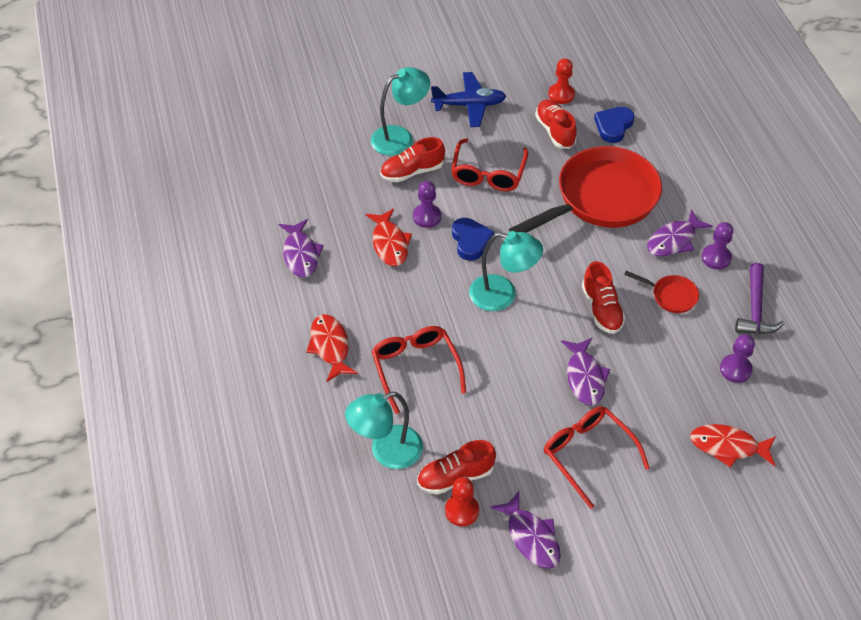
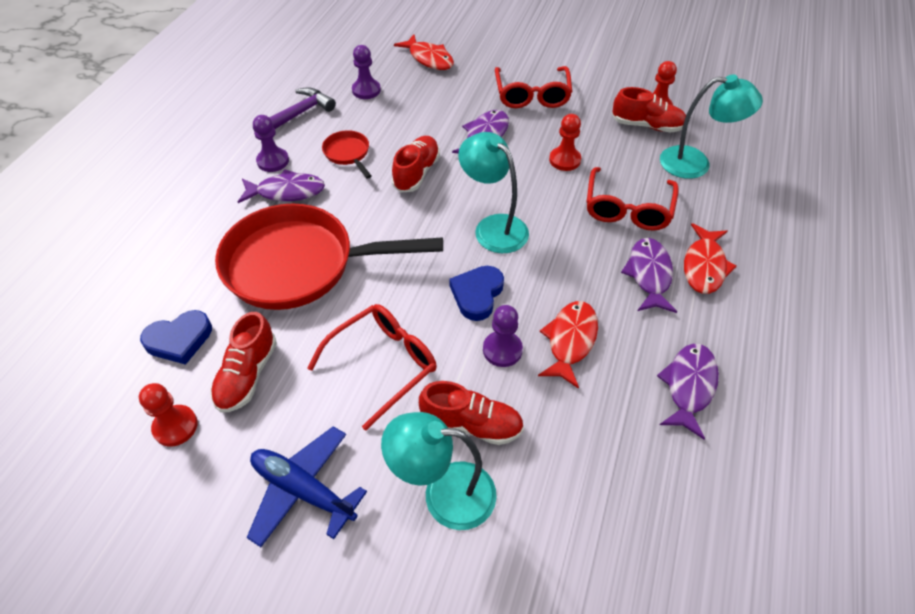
camera: 145 degrees left, 0 degrees up
(499, 390) = (564, 160): none -> red pawn
(531, 537) = (616, 75): purple fish -> purple fish (649, 275)

